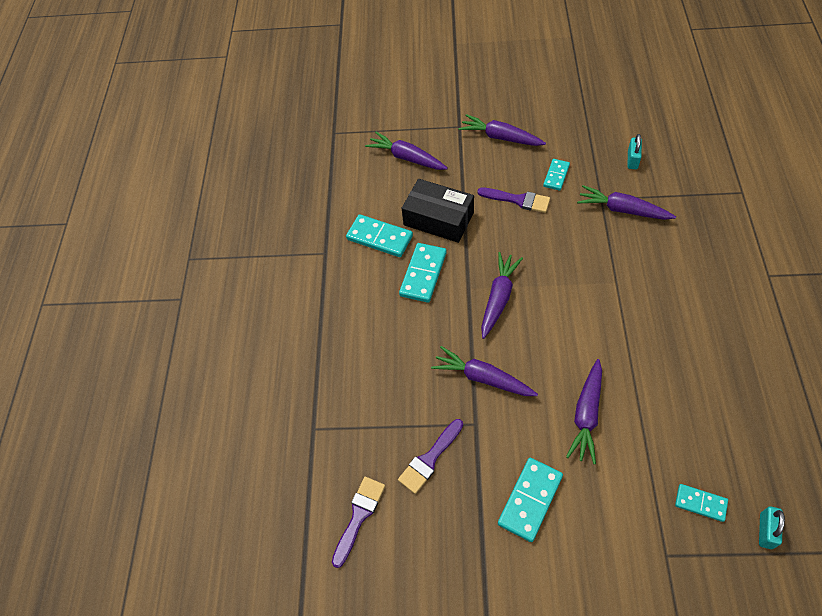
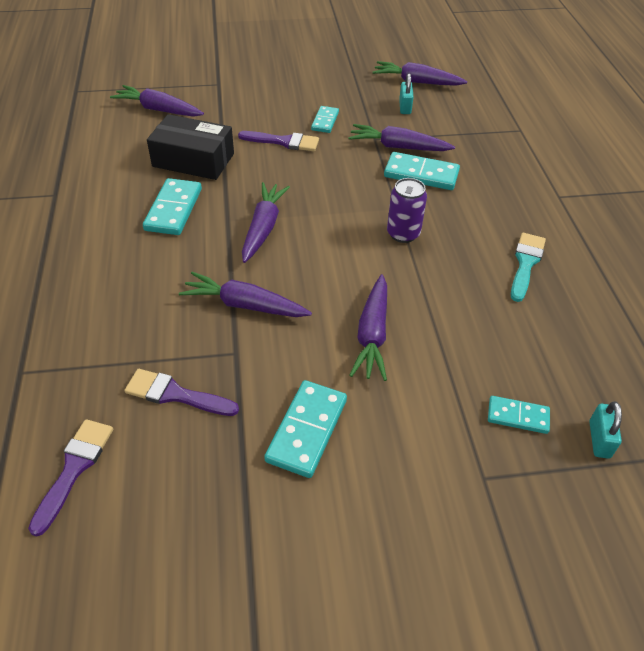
camera: 15 degrees left, 10 degrees down
(379, 238) = (122, 178): turquoise domino -> turquoise domino (421, 174)
(430, 459) = (175, 394): purple brush -> purple brush turned 75 degrees clockwise
(500, 137) = (264, 92): purple carrot -> purple carrot (416, 82)
(620, 311) = (403, 233): none -> purple can
(727, 350) = (525, 263): none -> turquoise brush

